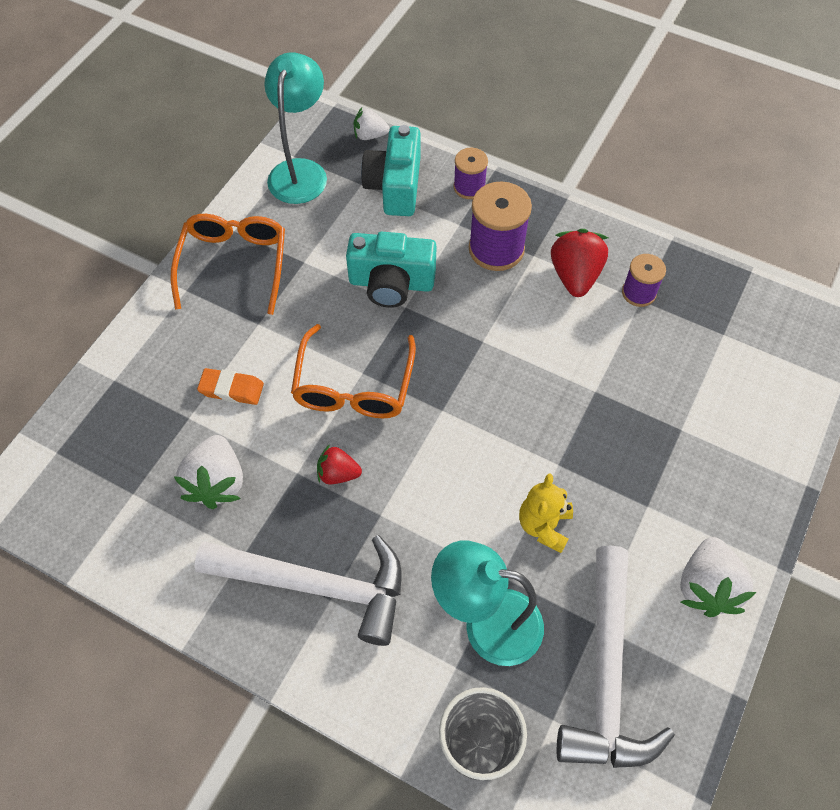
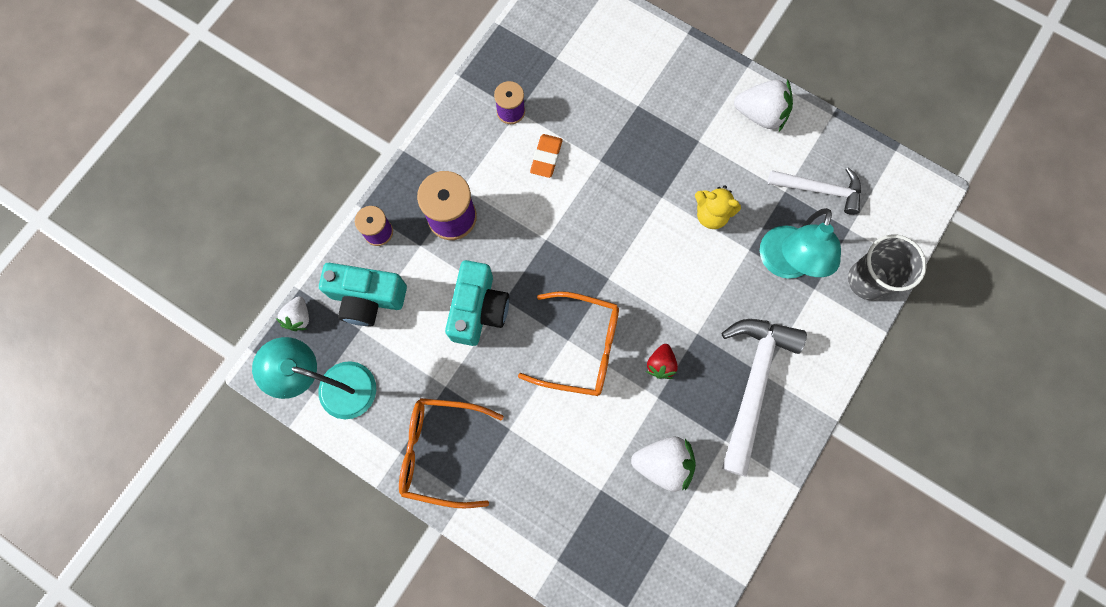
camera: 85 degrees left, 15 degrees up
(231, 389) = (575, 452): orange eraser -> orange eraser (546, 157)
(575, 276) = (488, 157): red strawberry -> none
(606, 674) = (820, 190): white hammer -> white hammer, size x0.62

